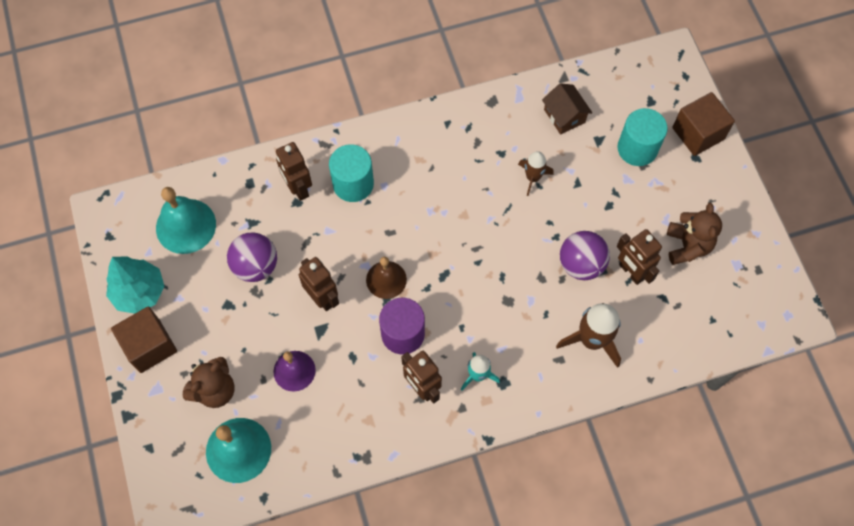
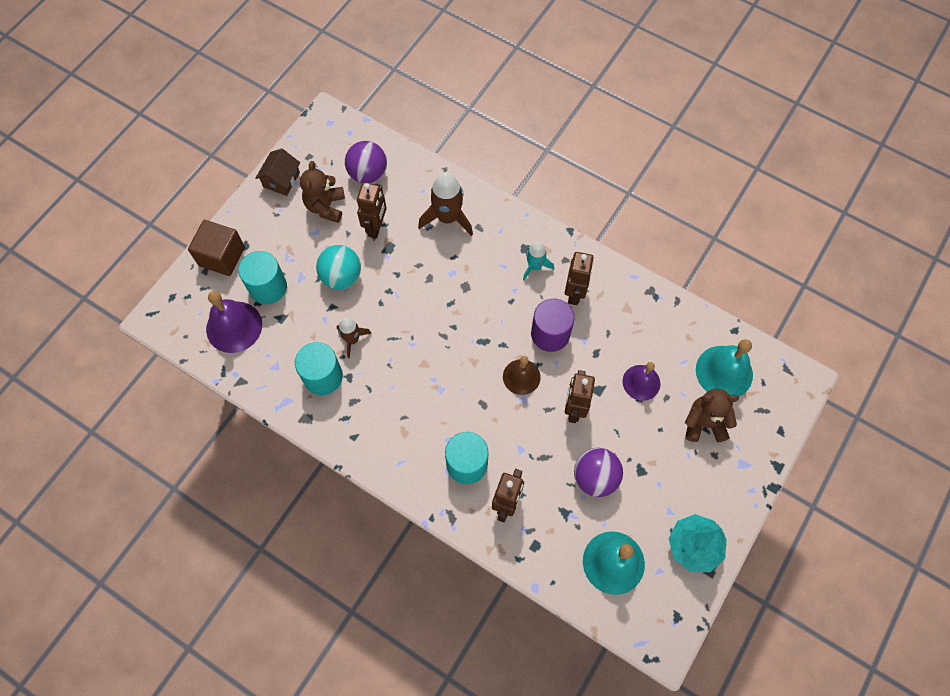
camera: 130 degrees left, 0 degrees up
(150, 346) = (721, 498): brown cube -> none
(518, 135) = (323, 376): none -> turquoise cylinder
(564, 116) = (278, 356): brown house -> brown house (281, 180)
(581, 264) = (397, 261): purple ball -> purple ball (368, 174)
(601, 210) = (341, 277): none -> turquoise ball
(619, 102) = (234, 326): none -> purple bell
(687, 246) = (325, 207): brown teddy bear -> brown teddy bear turned 45 degrees counterclockwise

